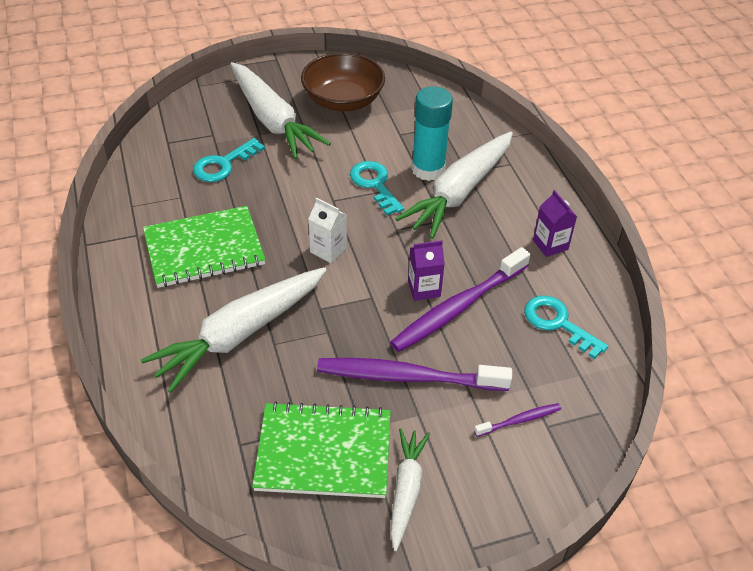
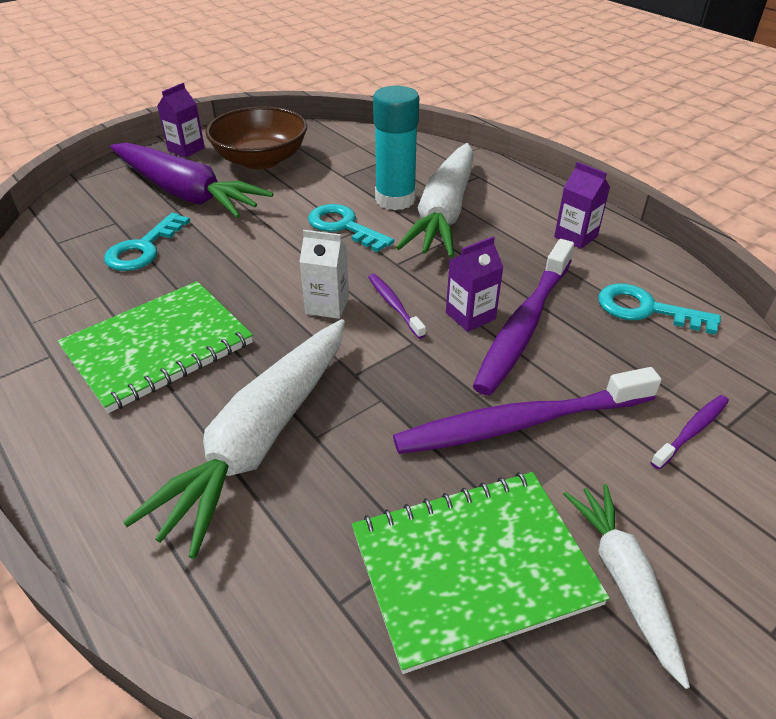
camera: 20 degrees left, 5 degrees down
(272, 120) = (186, 193): white carrot -> purple carrot
(290, 74) = (186, 149): none -> purple carton
(375, 264) = (394, 305): none -> purple toothbrush

